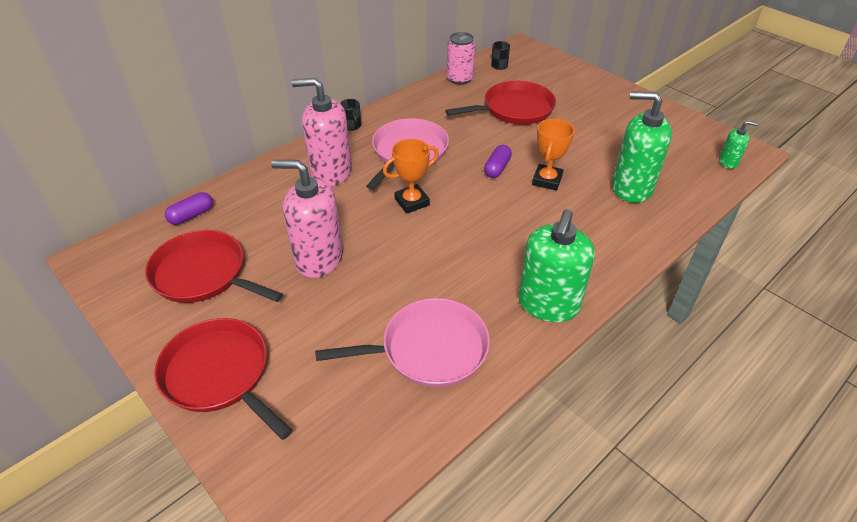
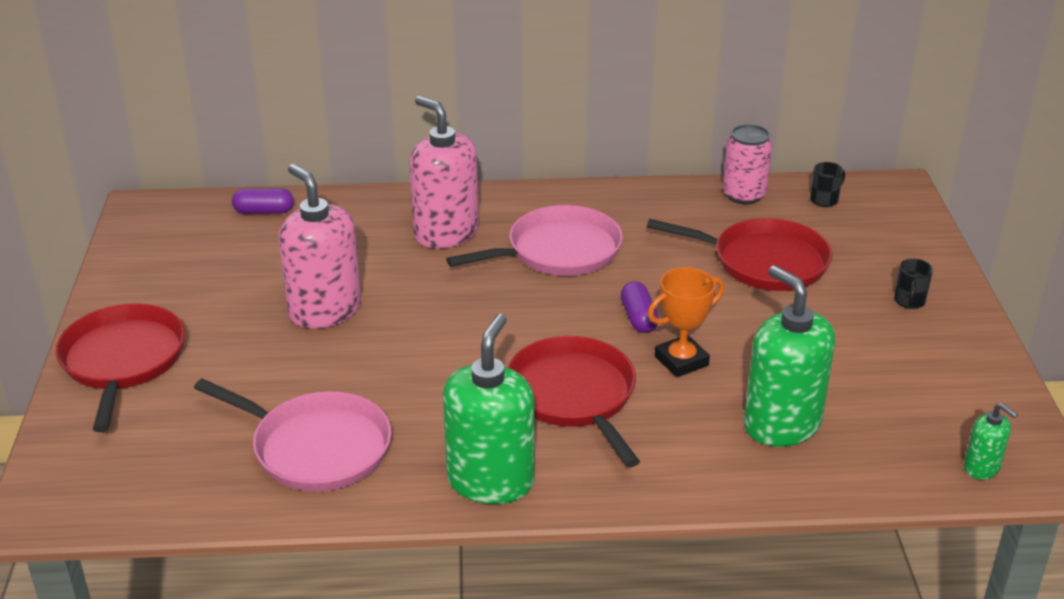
camera: 40 degrees right, 10 degrees down
(203, 274) = (210, 270): red pan -> red pan (573, 396)
(352, 126) = (534, 194): black mug -> black mug (909, 301)
(412, 202) = (489, 305): orange trophy -> none
(497, 168) = (638, 318): purple capsule -> purple capsule turned 75 degrees counterclockwise
(548, 304) = (490, 481): green soap dispenser -> green soap dispenser turned 135 degrees clockwise

